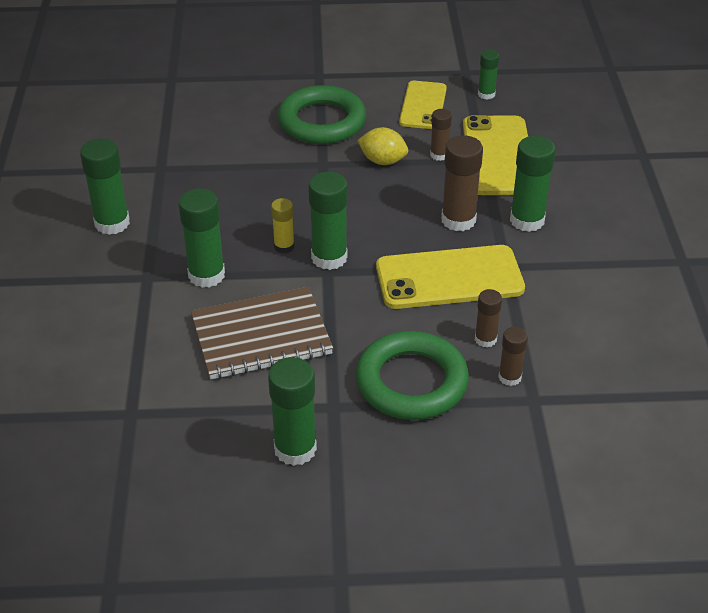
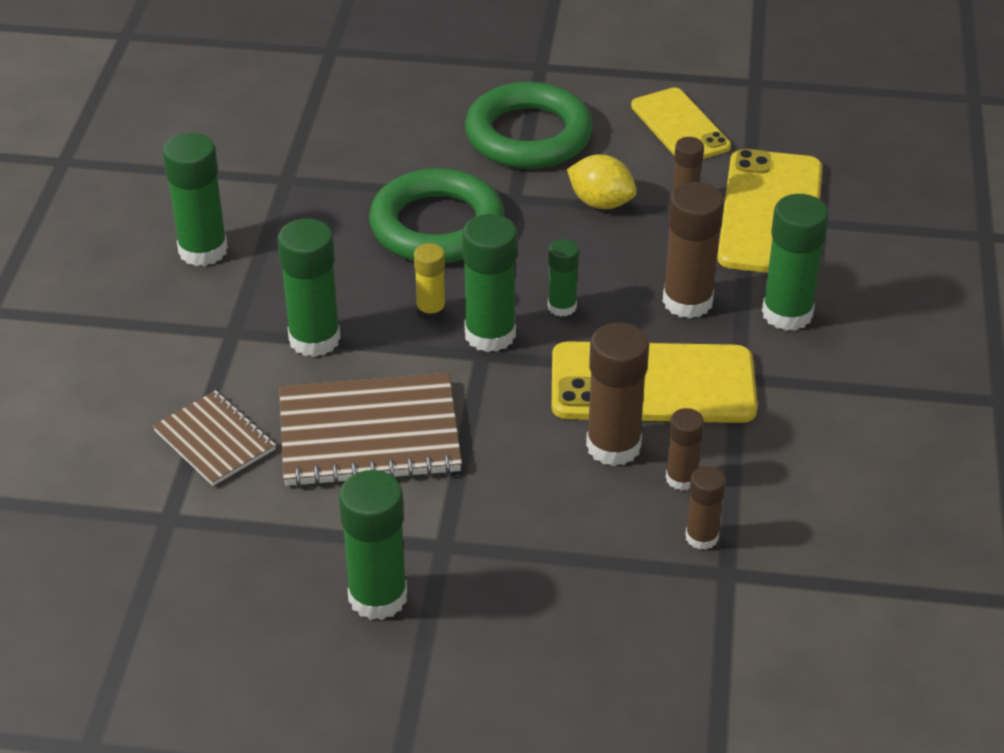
camera: 10 degrees right, 0 degrees up
(151, 354) = (214, 440): none -> brown notebook
(411, 382) = (561, 525): green ring -> green ring (437, 226)
(423, 105) = (680, 126): yellow phone -> yellow phone turned 45 degrees counterclockwise
(433, 323) = (613, 446): none -> brown glue stick
(486, 94) = (777, 119): green glue stick -> green glue stick (562, 307)

